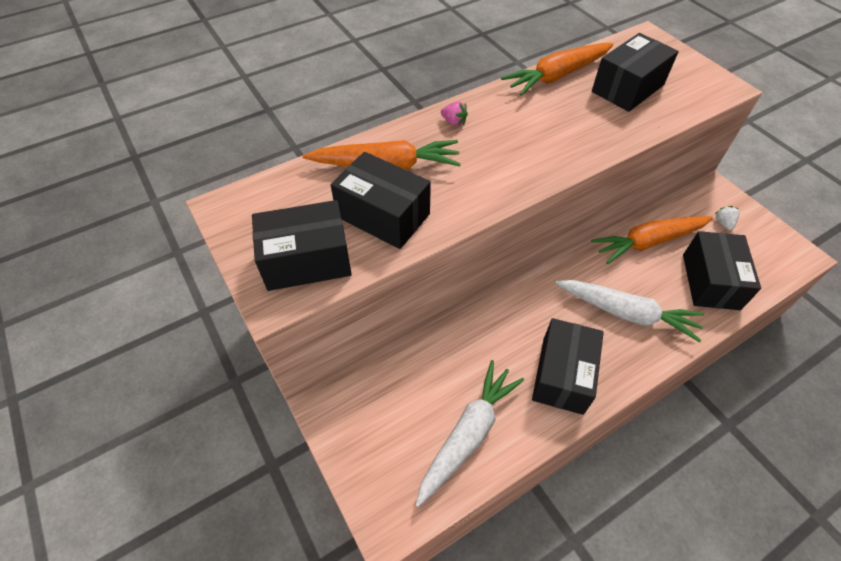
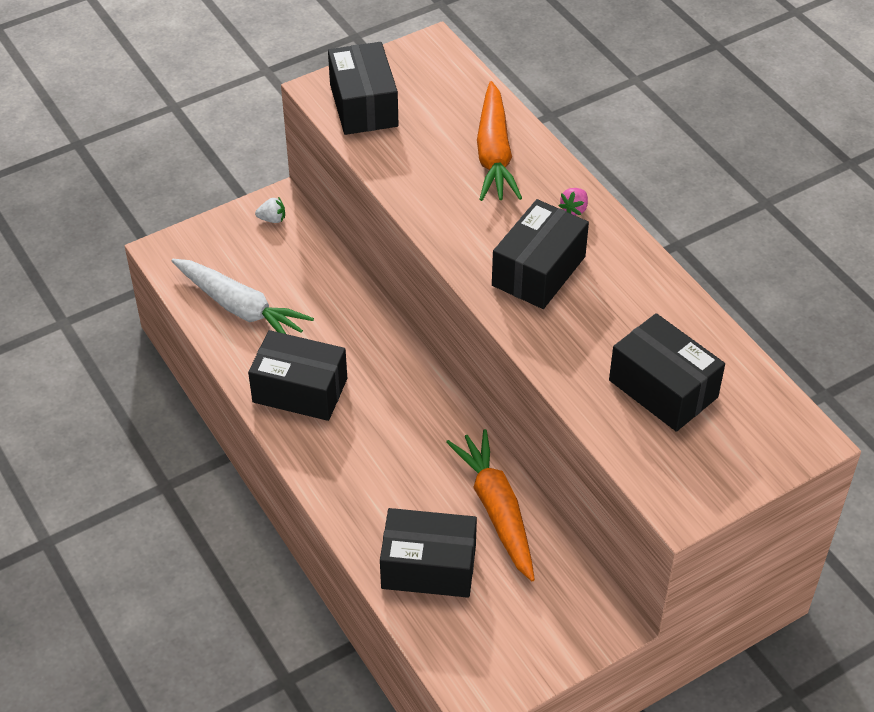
camera: 90 degrees right, 5 degrees down
(383, 215) = (420, 153): black box -> black box (539, 271)
(557, 76) = (683, 316): orange carrot -> none
(626, 313) = (380, 463): white carrot -> none
(723, 223) = (537, 613): white strawberry -> white strawberry (272, 219)

